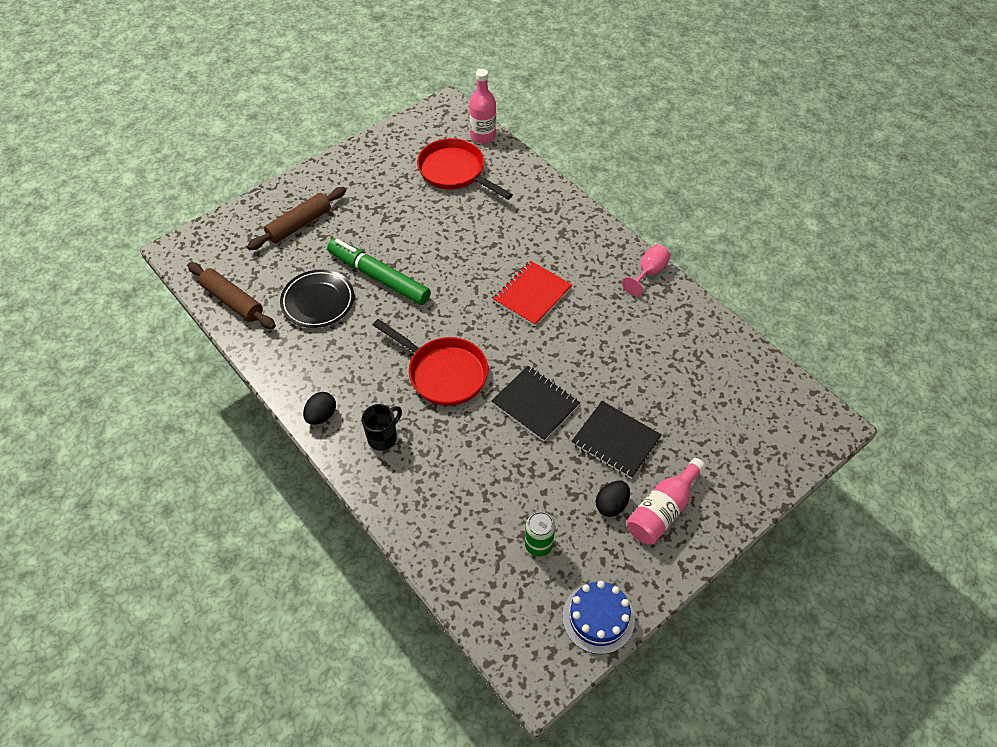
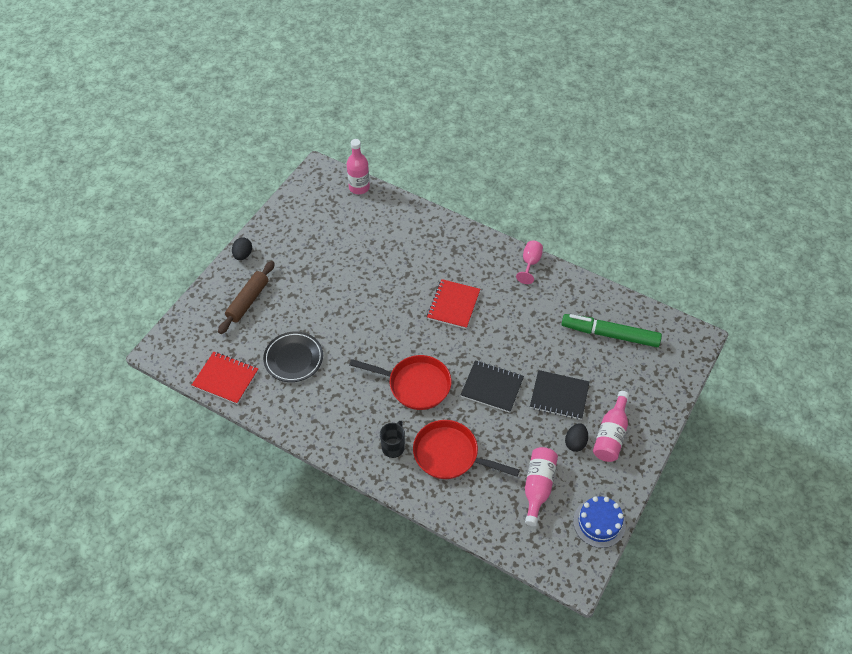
camera: 20 degrees left, 0 degrees up
(233, 301) = (226, 379): brown rolling pin -> red notebook
(321, 416) = (339, 445): black egg -> black egg (243, 255)
(379, 277) = (332, 325): green marker -> green marker (610, 334)
(455, 172) = (351, 223): red pan -> red pan (450, 455)
(538, 545) = (538, 487): green can -> pink bottle

